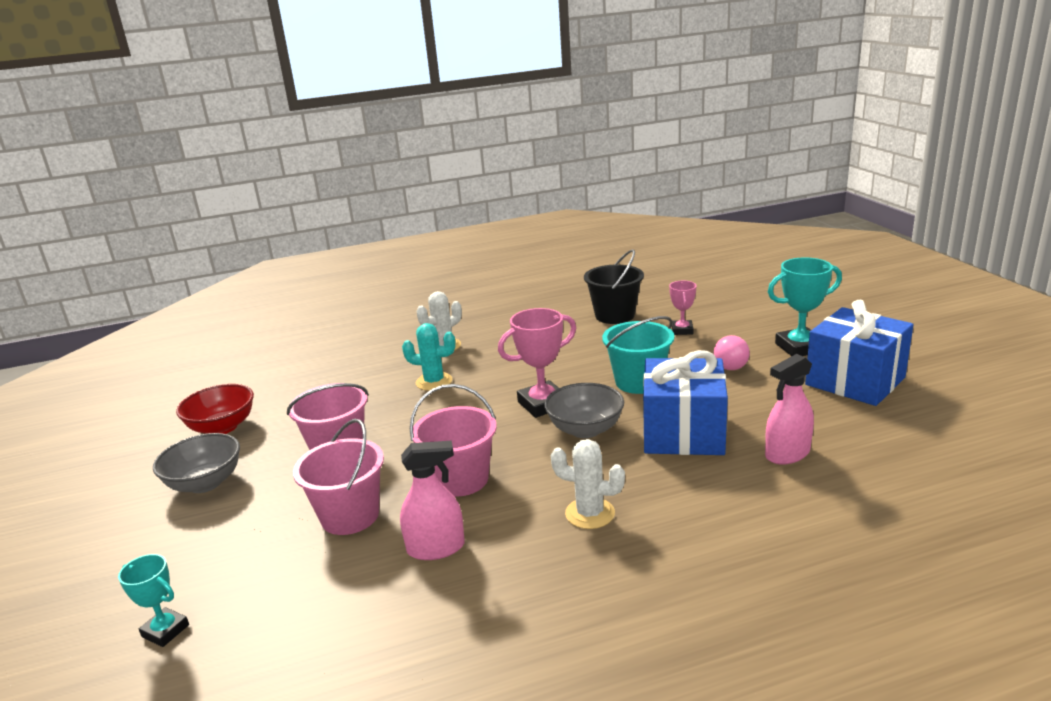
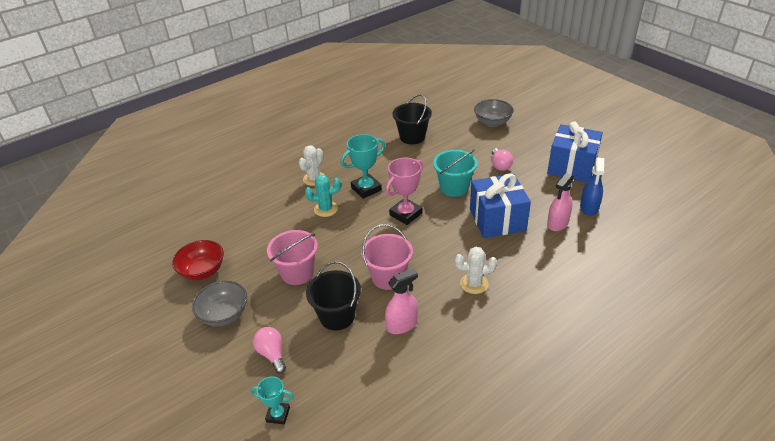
camera: 20 degrees left, 15 degrees up
(224, 546) = (272, 354): none -> pink light bulb
(350, 516) = (337, 316): pink bucket -> black bucket
(585, 429) = (441, 228): grey bowl -> grey bowl (492, 122)
(682, 330) = (460, 143): pink trophy -> none
(799, 347) = (533, 147): turquoise trophy -> turquoise trophy (366, 189)
(858, 441) = (589, 208): none -> blue spray bottle

